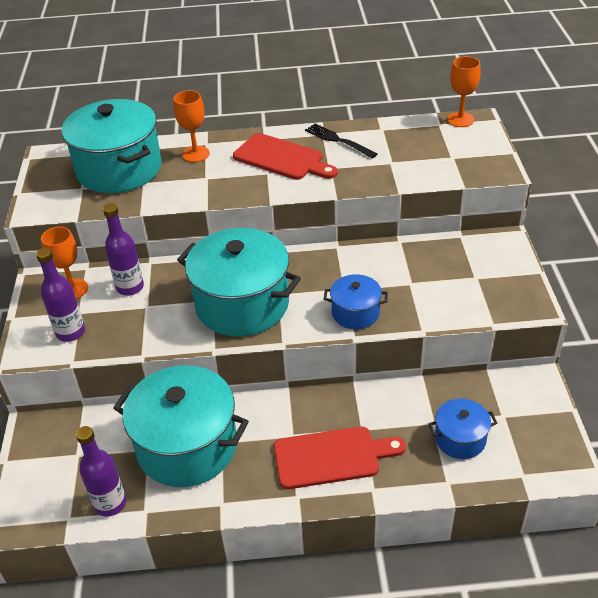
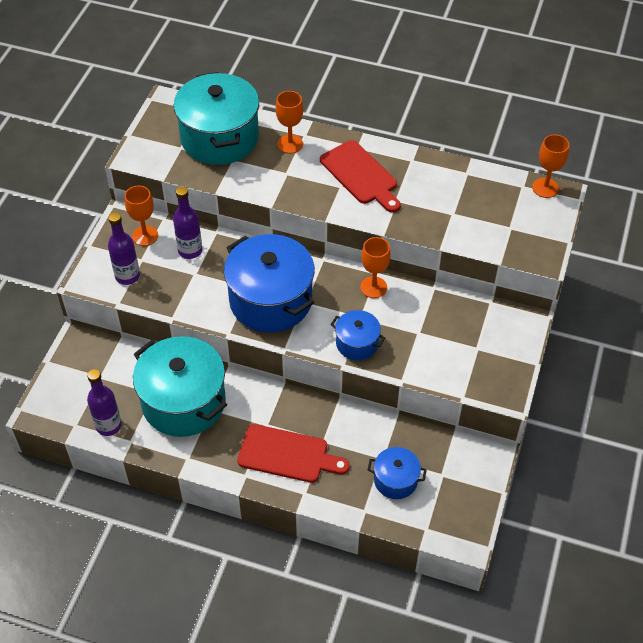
camera: 20 degrees right, 10 degrees up
(242, 304) = (271, 300): turquoise pot -> blue pot
(338, 140) = (420, 172): black fork -> none
(340, 259) = (373, 287): none -> orange goblet

